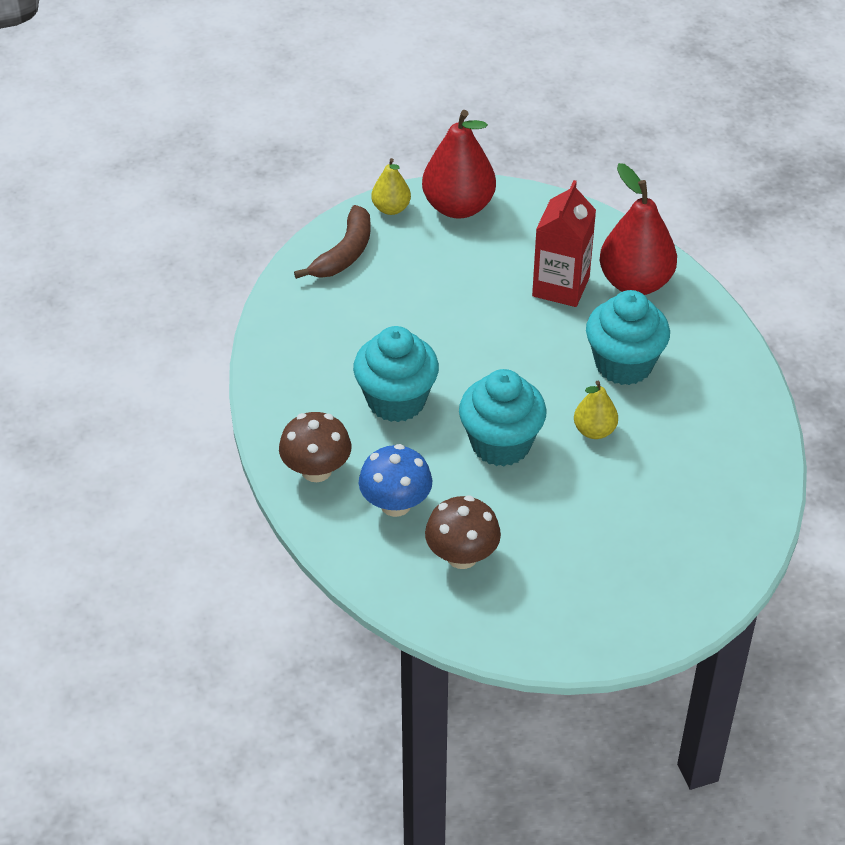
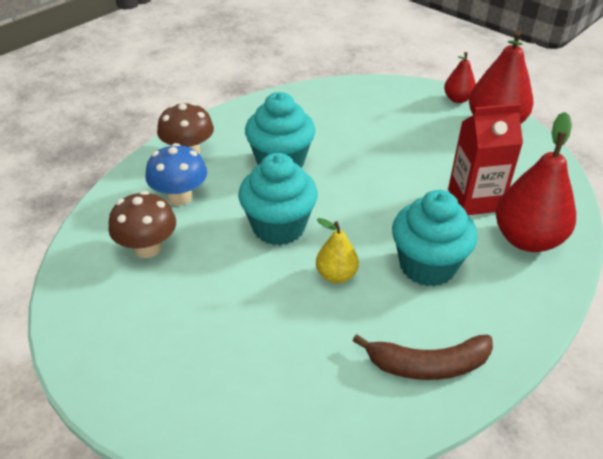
camera: 60 degrees right, 5 degrees down
(344, 253) = (395, 96): brown banana -> brown banana (428, 365)
(391, 208) = (457, 99): yellow pear -> red pear

